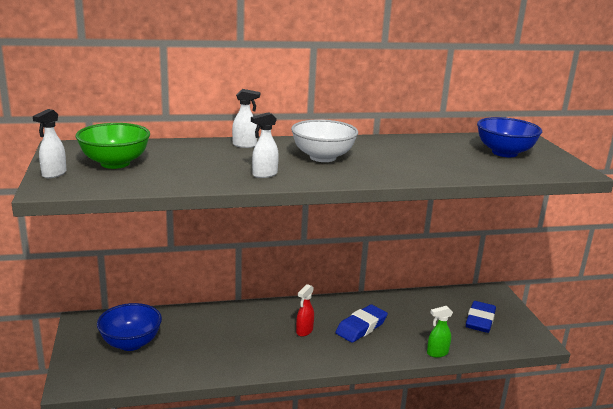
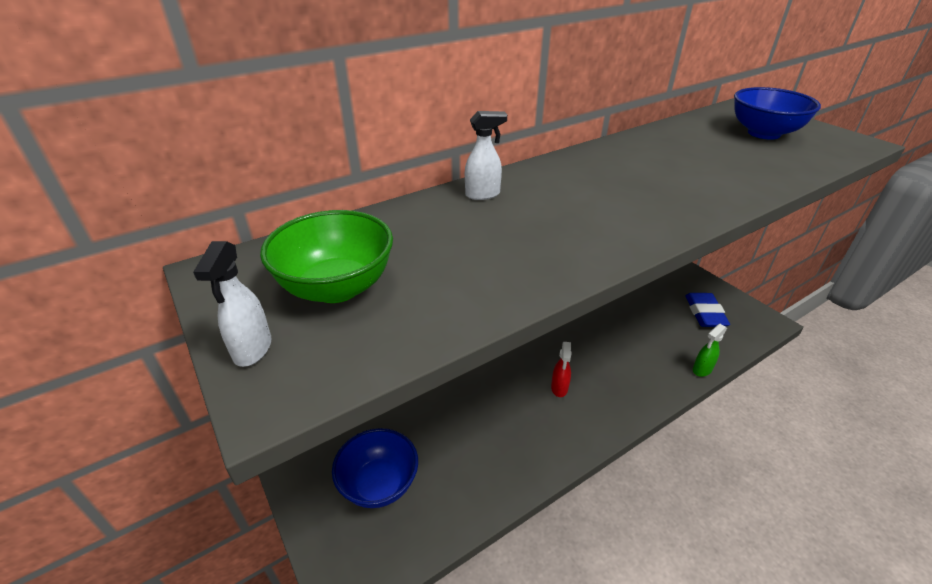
camera: 20 degrees left, 15 degrees up
(264, 175) = (572, 246): white spray bottle -> none
(323, 157) = (600, 191): white bowl -> none
(361, 327) = (609, 361): blue eraser -> none

